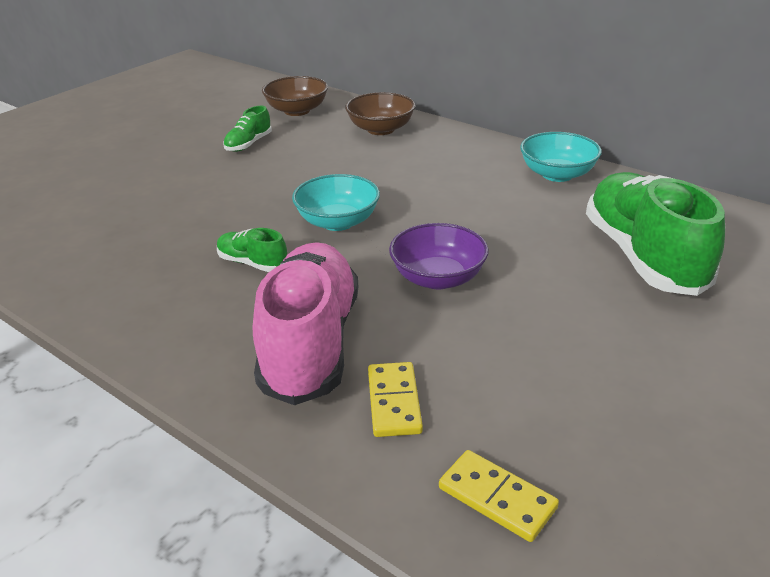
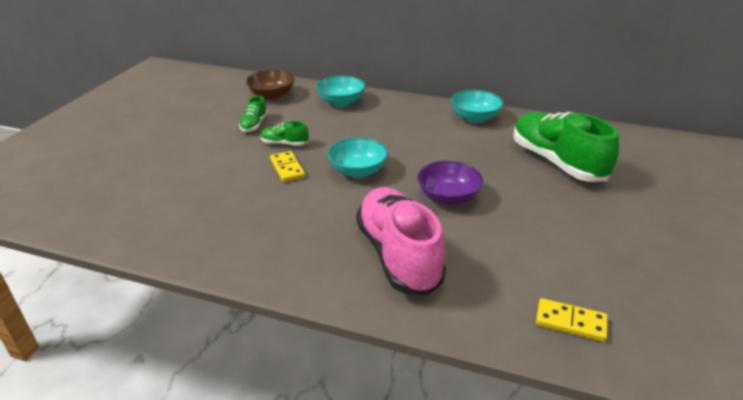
camera: 20 degrees left, 0 degrees up
(252, 263) = (320, 209): green shoe -> green shoe (284, 144)
(381, 129) = (341, 102): brown bowl -> turquoise bowl
(394, 402) = (475, 280): yellow domino -> yellow domino (287, 168)

